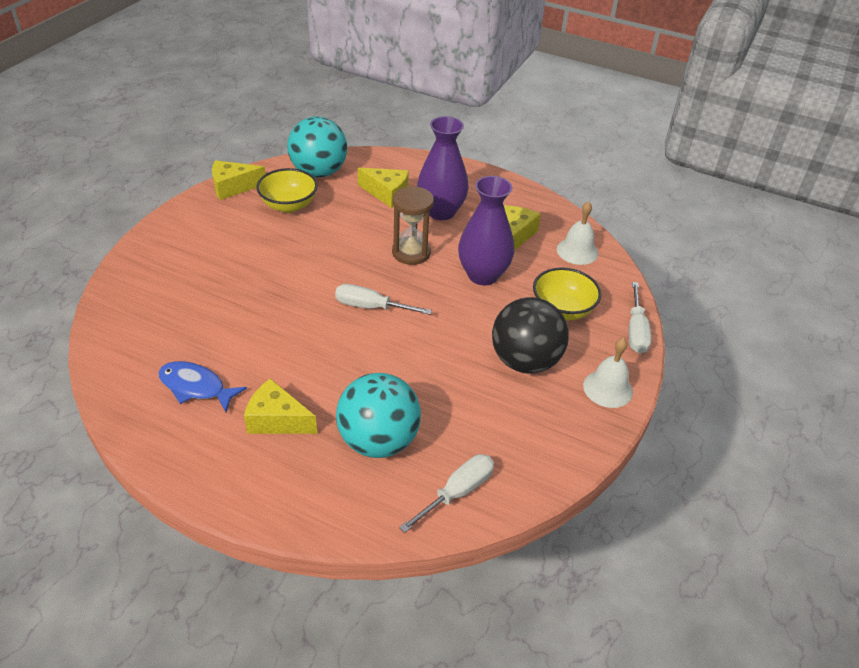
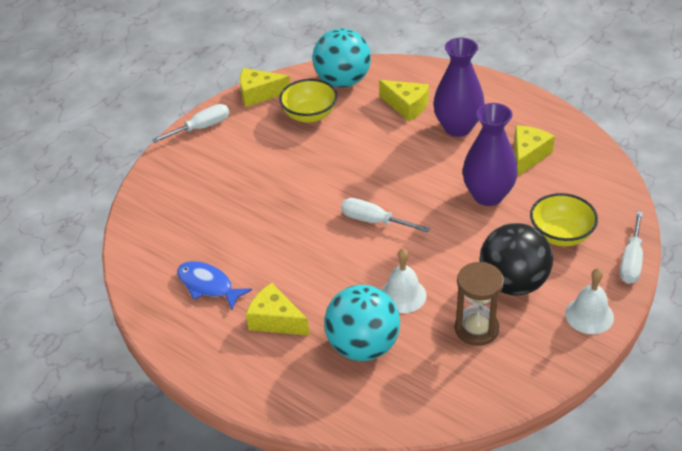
camera: 15 degrees right, 0 degrees up
(411, 252) = (421, 169): brown hourglass -> brown hourglass (476, 329)
(457, 492) = (427, 398): white screwdriver -> white screwdriver (201, 128)
(577, 251) = (589, 175): white bell -> white bell (403, 295)

